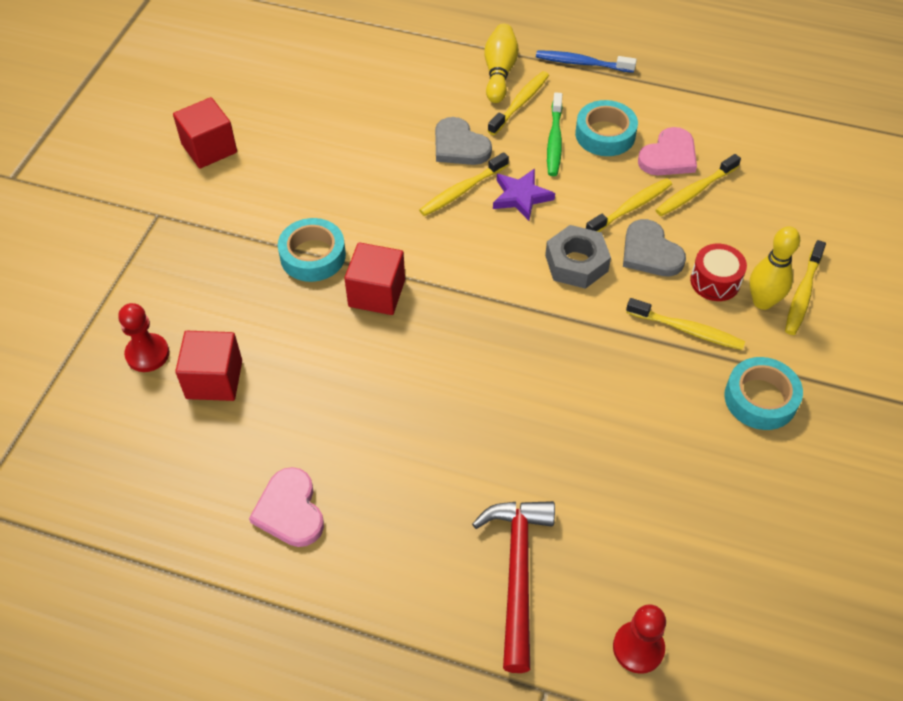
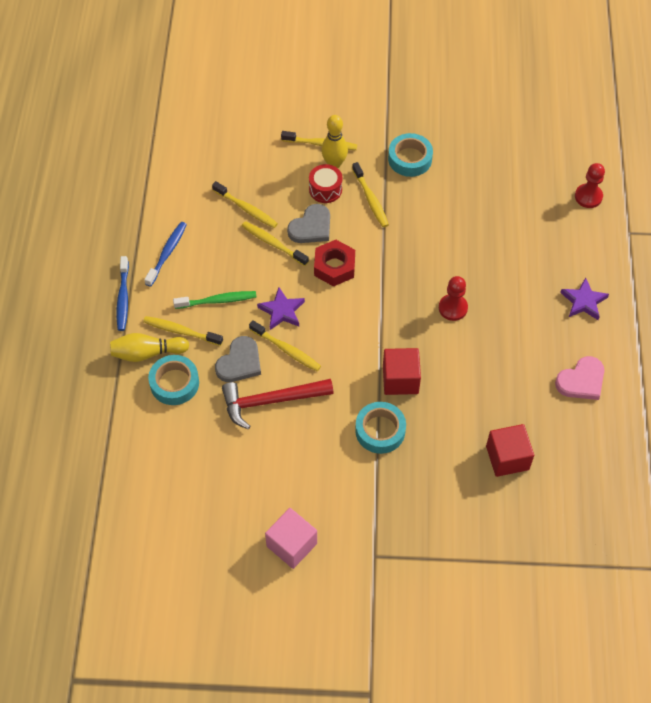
camera: 105 degrees left, 5 degrees up
(147, 354) = (503, 509): red pawn -> red pawn (453, 308)
(209, 148) = (291, 545): red cube -> pink cube
(426, 563) = (583, 301): none -> purple star
(518, 573) = (570, 257): red hammer -> red hammer (270, 401)
(576, 263) = (334, 267): grey nut -> red nut
(605, 134) = (202, 270): turquoise tape -> turquoise tape (174, 383)
(638, 108) = (167, 253): none -> blue toothbrush
(669, 156) = (215, 228): pink heart -> none
(687, 330) = (370, 199): yellow toothbrush -> yellow toothbrush turned 150 degrees clockwise

